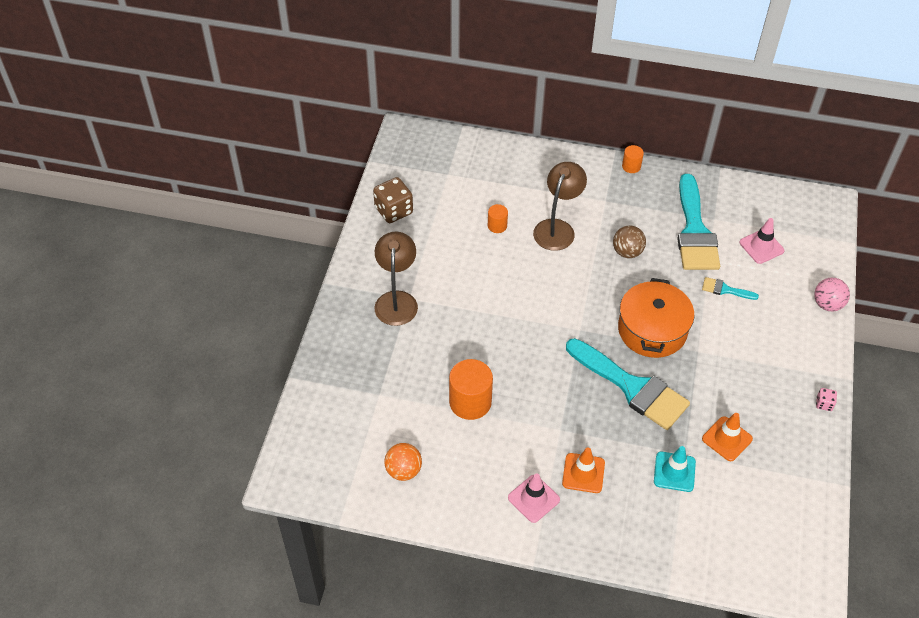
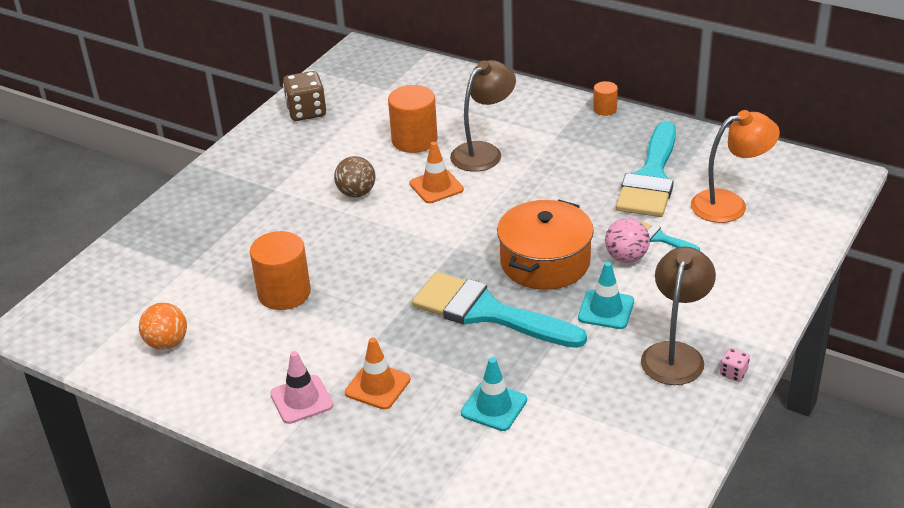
camera: 20 degrees right, 15 degrees down
(396, 300) = (260, 188): brown lamp -> brown lamp (675, 354)
(497, 226) = (414, 140): orange cylinder -> orange cylinder, size x1.92
(627, 252) = (555, 185): brown ball -> brown ball (356, 193)
(632, 387) = (487, 312): turquoise brush -> turquoise brush turned 150 degrees clockwise
(715, 366) = (606, 309): none -> turquoise traffic cone
(727, 439) = (581, 386): orange traffic cone -> orange traffic cone (436, 186)
(761, 246) = (729, 204): pink traffic cone -> orange lamp
(827, 304) = (790, 273): pink ball -> pink ball (626, 257)

